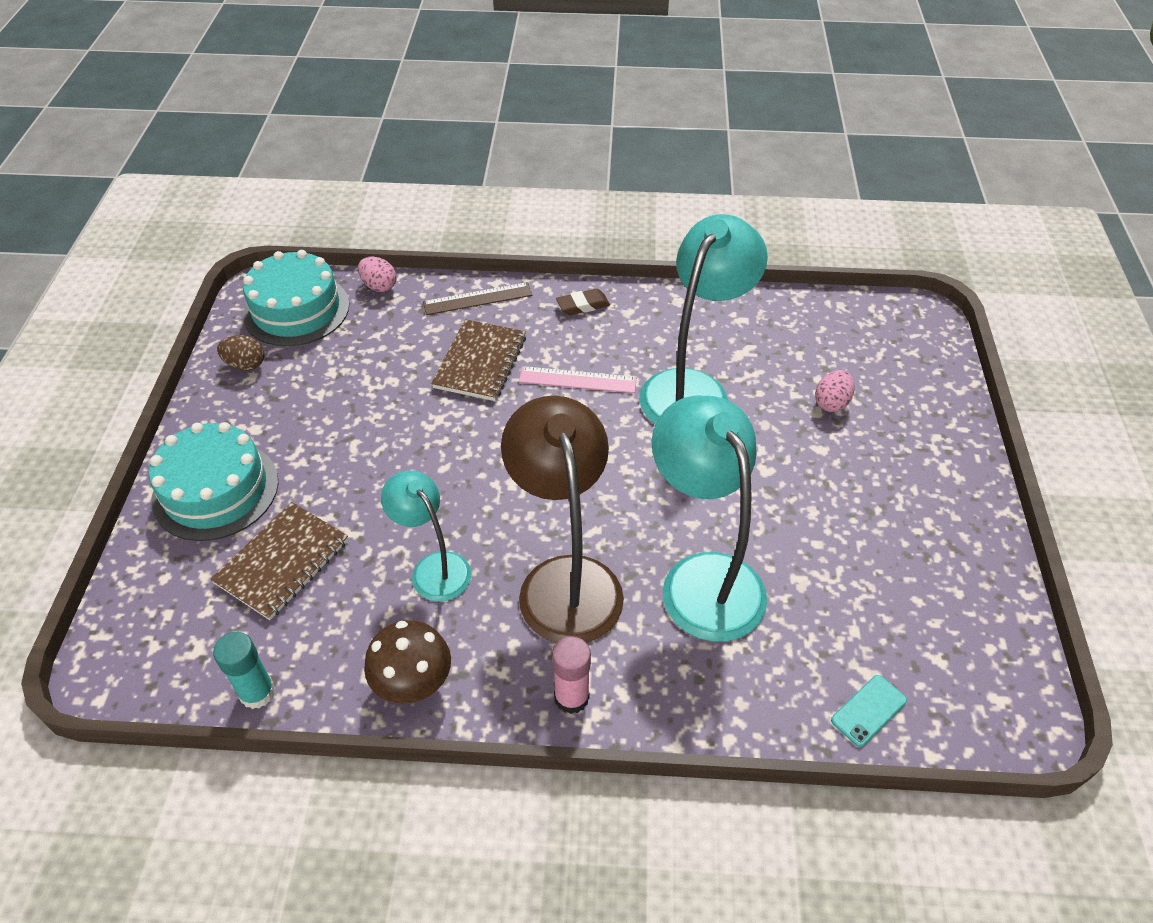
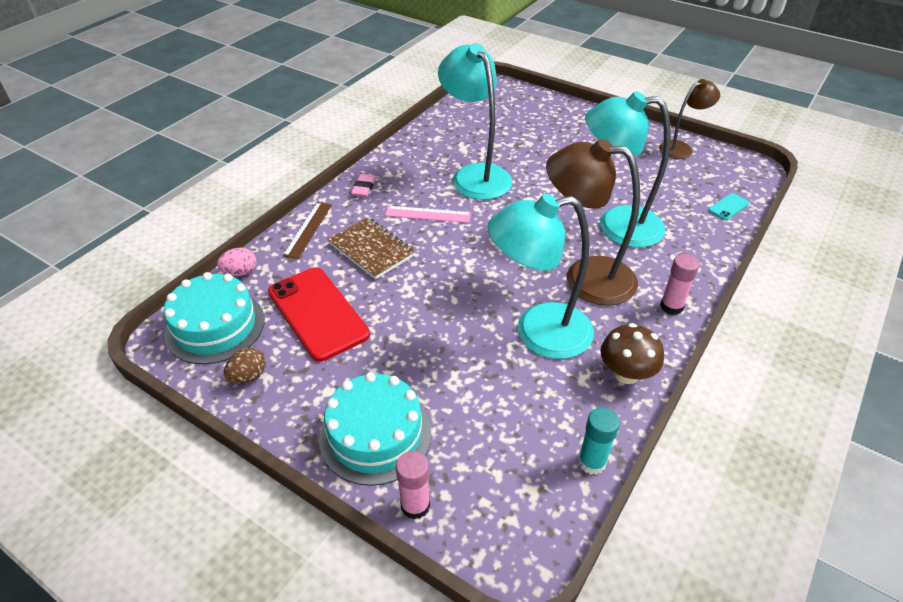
camera: 60 degrees left, 5 degrees down
(143, 559) = (415, 505): none -> pink glue stick
(282, 562) = (480, 413): brown notebook -> none
(355, 369) = (318, 313): none -> red phone
(434, 568) = (538, 333): turquoise lamp -> turquoise lamp, size x1.73
(577, 380) = (428, 214): pink ruler -> pink ruler turned 60 degrees clockwise
(583, 305) = (364, 188): brown eraser -> pink eraser
(831, 403) = (526, 136): pink egg -> none
(868, 710) = (728, 207): turquoise phone -> turquoise phone turned 60 degrees clockwise
(981, 598) = (681, 148): none -> brown lamp

